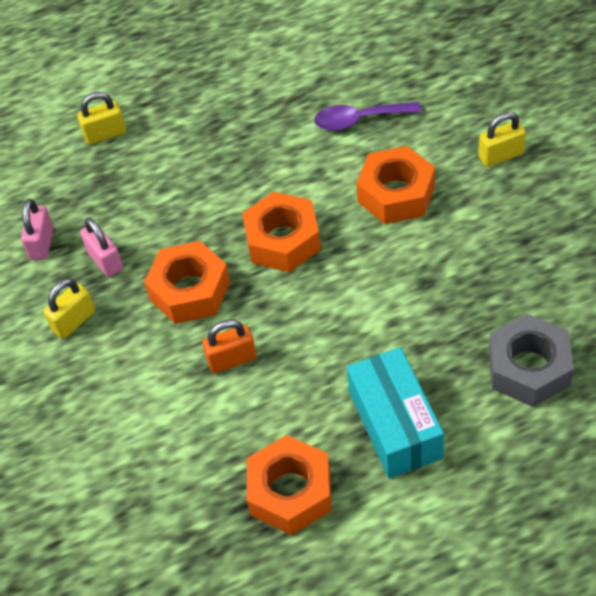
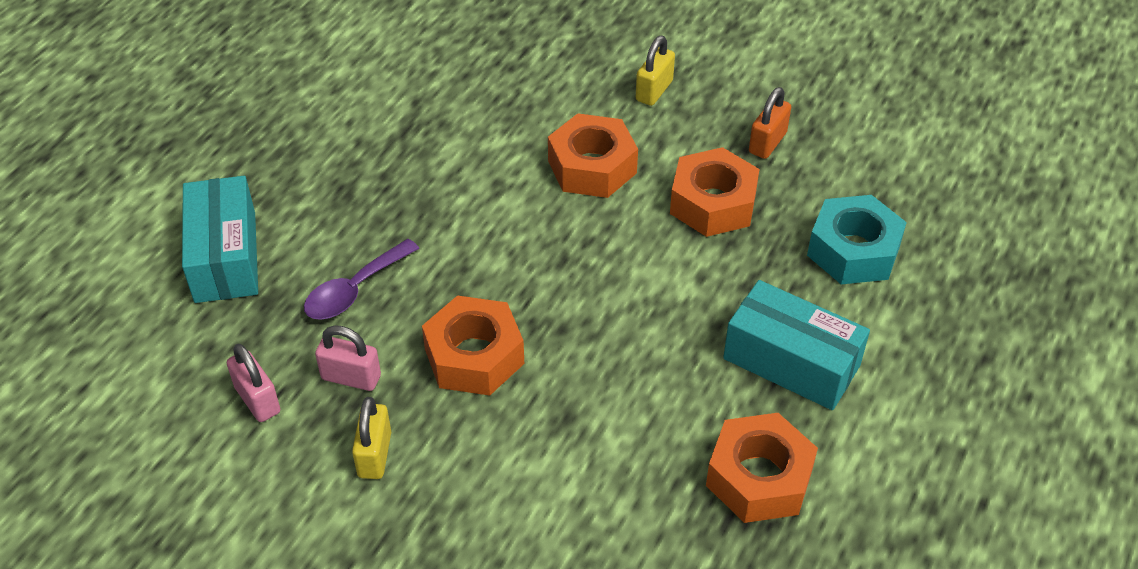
camera: 45 degrees left, 5 degrees down
(105, 134) = (225, 256): yellow padlock -> turquoise box
(232, 359) = (582, 394): orange padlock -> orange padlock (767, 143)
(283, 240) = (524, 261): orange nut -> orange nut (713, 203)
(359, 120) = (491, 120): purple spoon -> purple spoon (354, 290)
(529, 368) = (853, 250): grey nut -> turquoise nut

